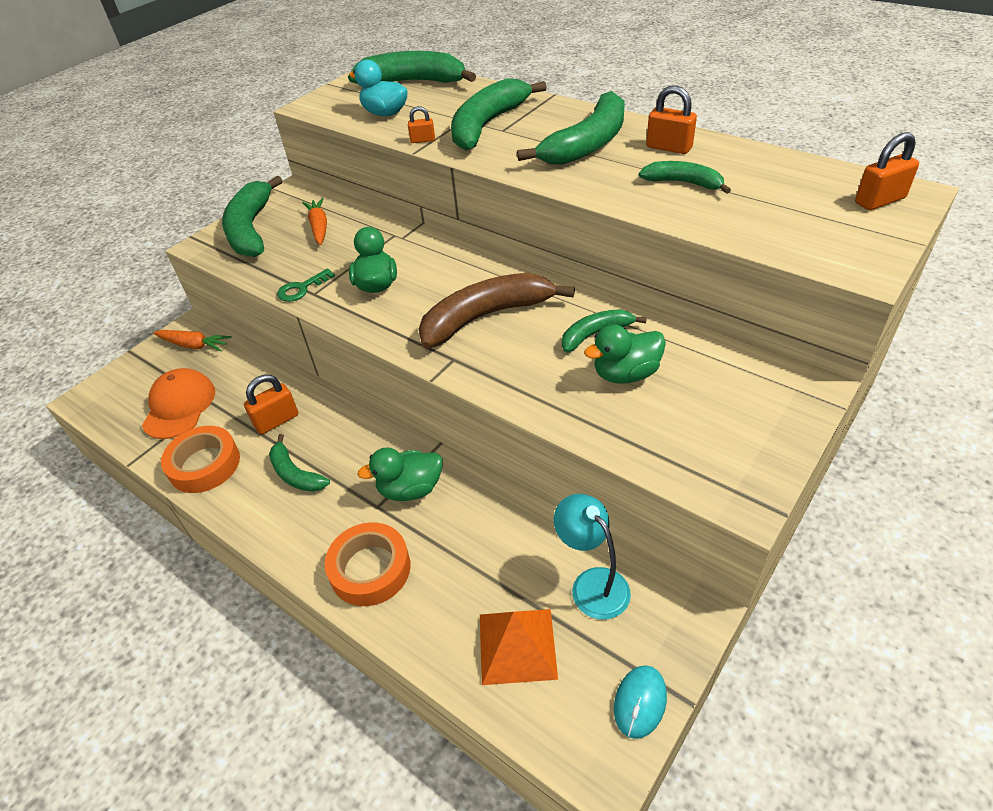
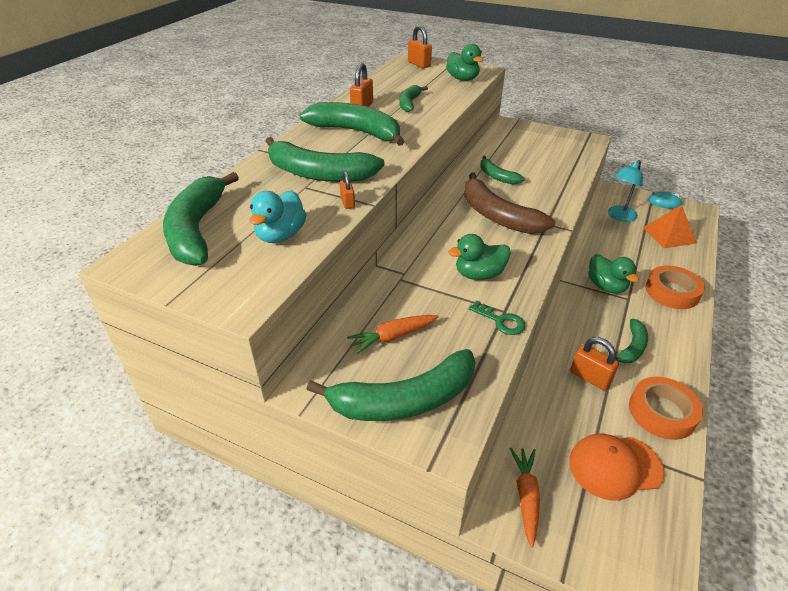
camera: 105 degrees left, 5 degrees down
(625, 374) = (526, 166): green duck -> green duck (462, 79)

